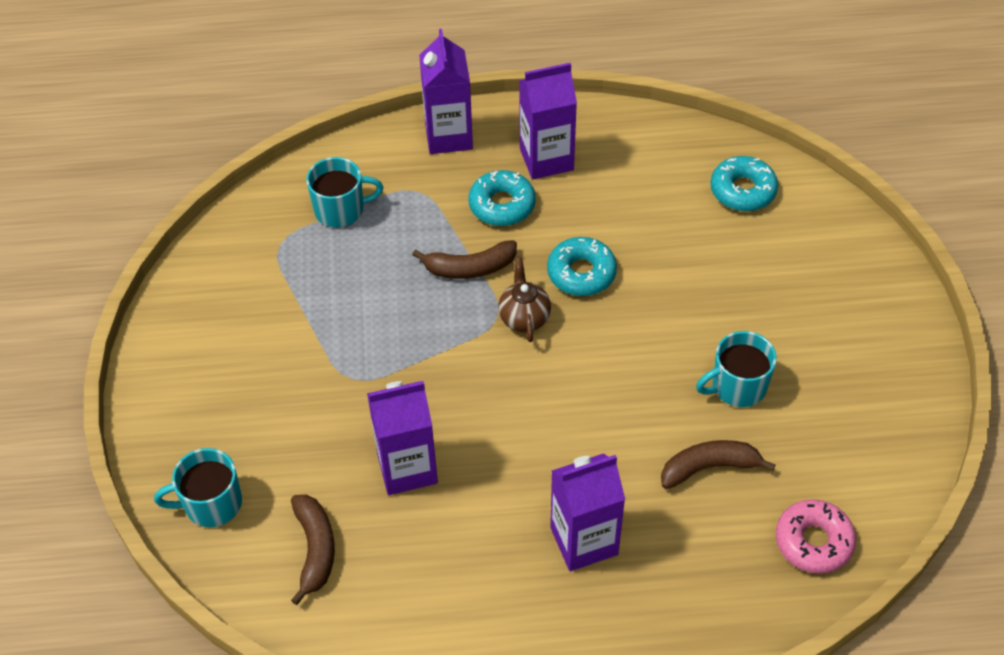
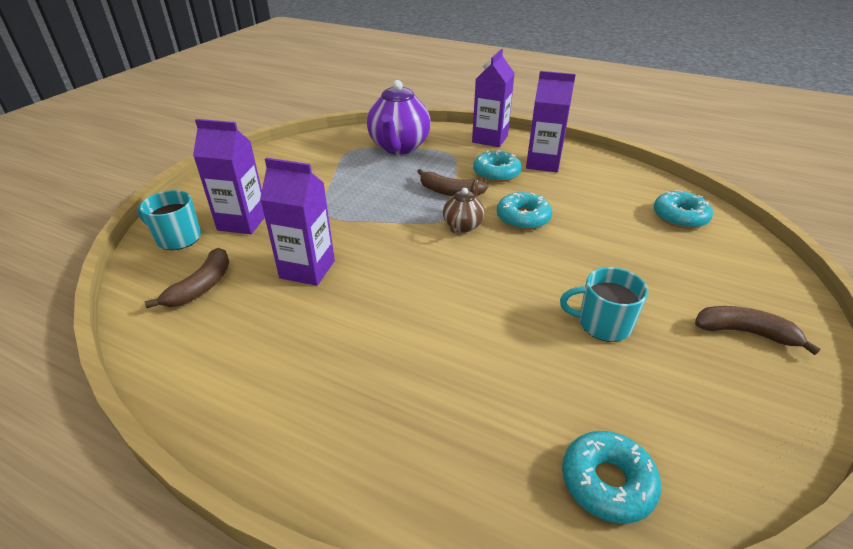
camera: 30 degrees right, 15 degrees down
(341, 209) = (399, 147): turquoise mug -> purple teapot
(584, 541) = (386, 371): purple carton -> purple carton (242, 222)
(709, 468) = (537, 369): brown banana -> brown banana (744, 332)
(813, 541) = (607, 482): pink donut -> turquoise donut

